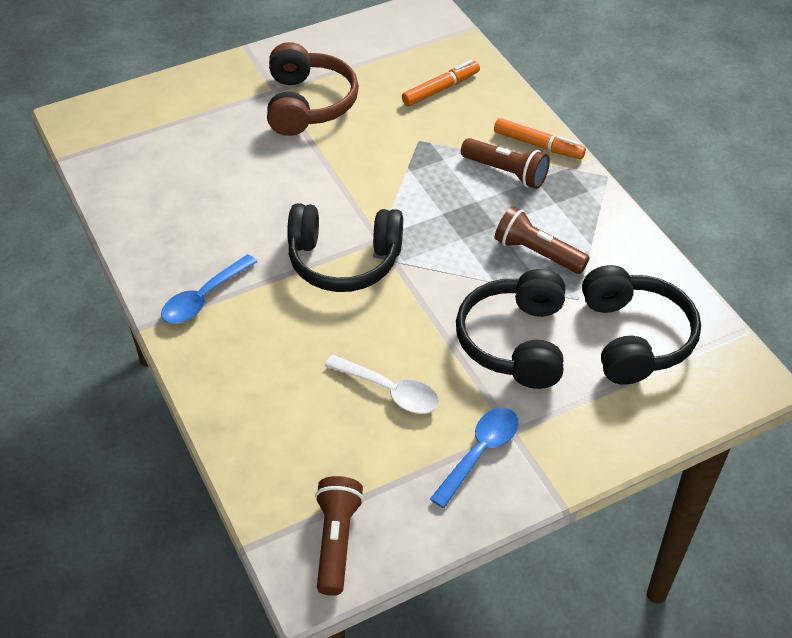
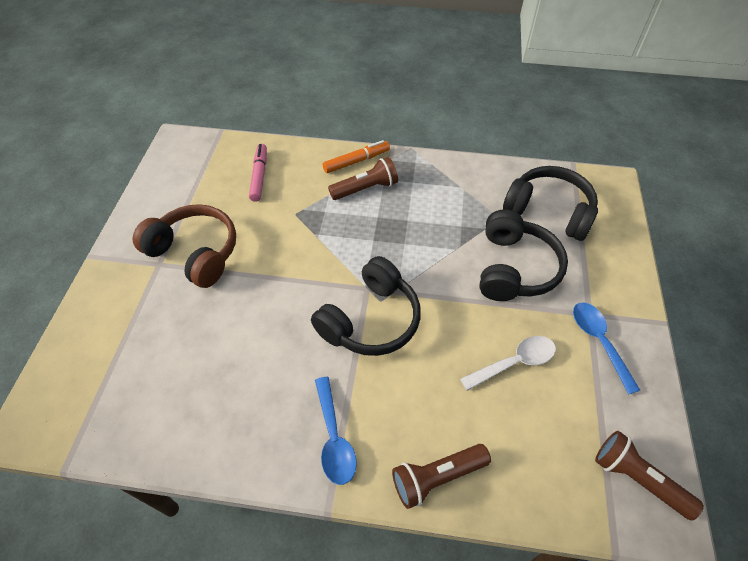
camera: 55 degrees left, 5 degrees up
(441, 89) = (259, 176): orange marker -> pink marker
(515, 341) = (514, 268): black headphones -> black headphones turned 120 degrees counterclockwise
(537, 253) = (447, 214): brown flashlight -> brown flashlight (436, 477)

